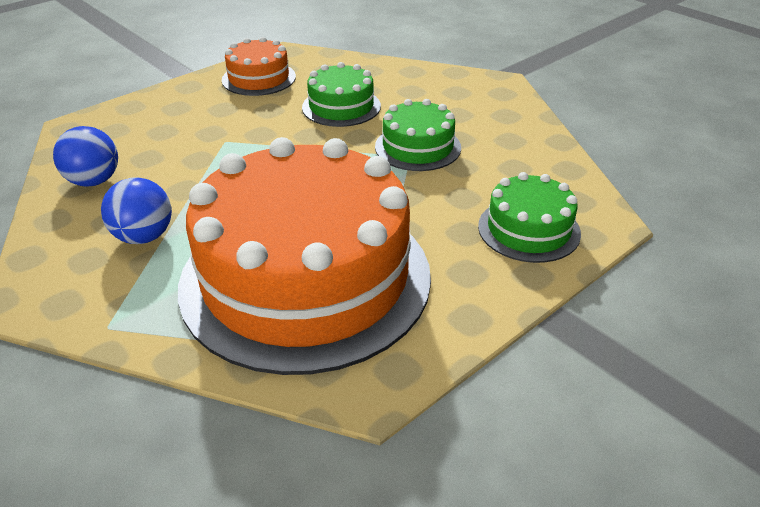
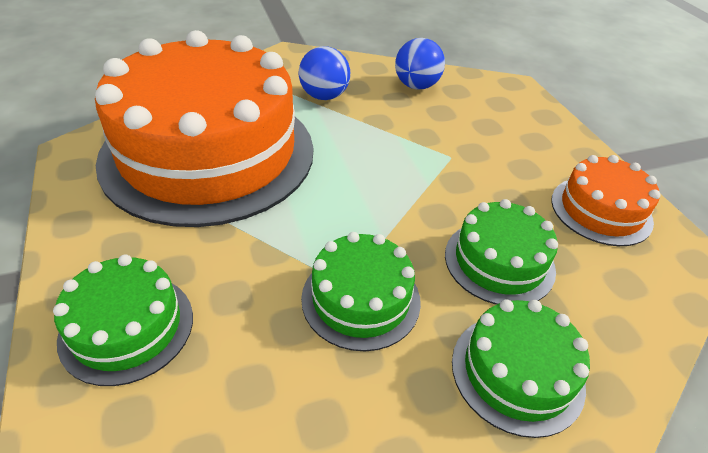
camera: 110 degrees right, 5 degrees up
(423, 93) = (517, 372): none -> green cake

